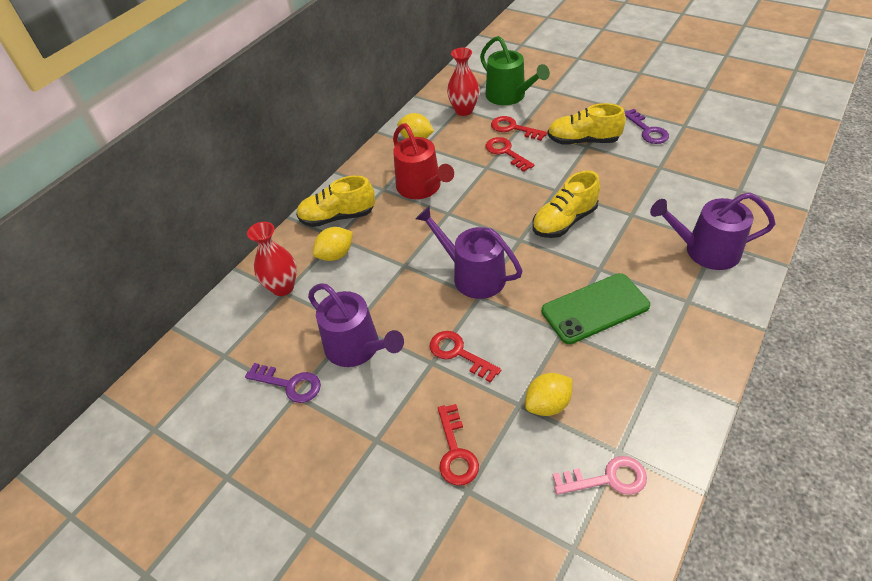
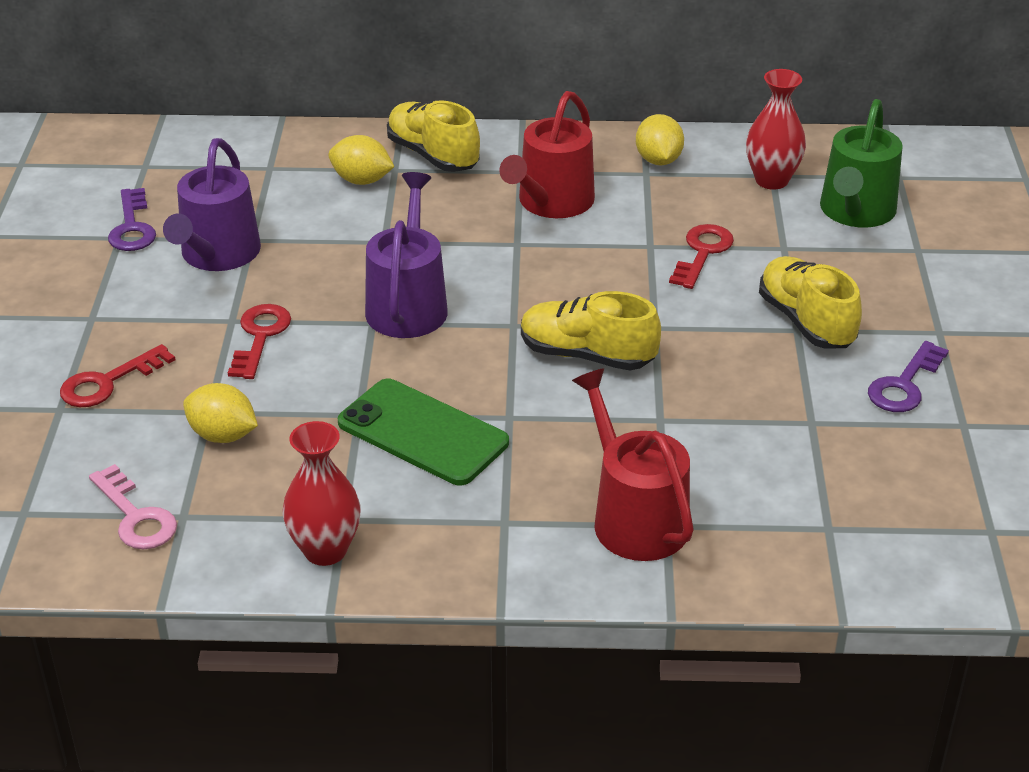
camera: 55 degrees right, 10 degrees down
(283, 287) = (276, 163): red vase -> red vase (325, 550)
(513, 128) = (771, 242): red key -> none
(705, 250) = (634, 517): purple watering can -> red watering can

